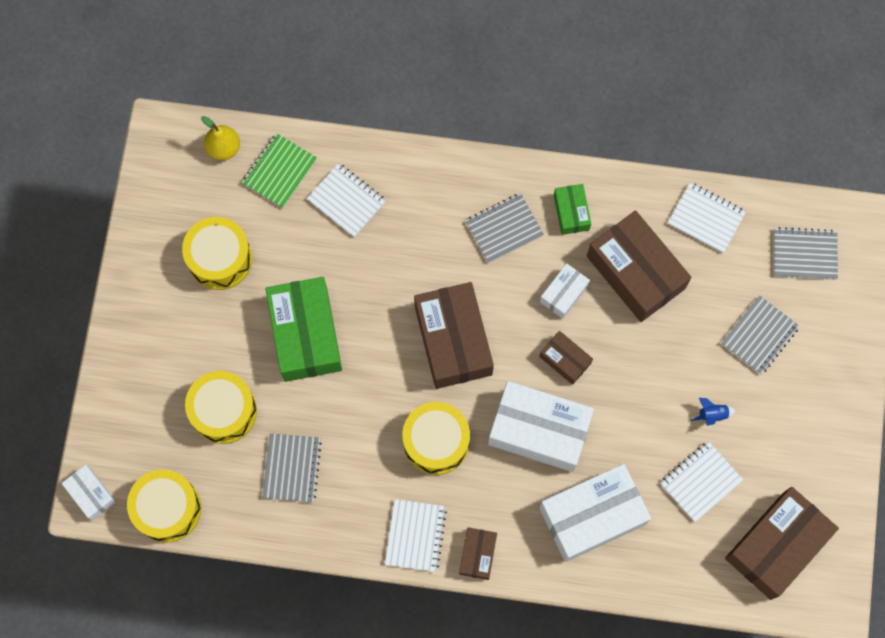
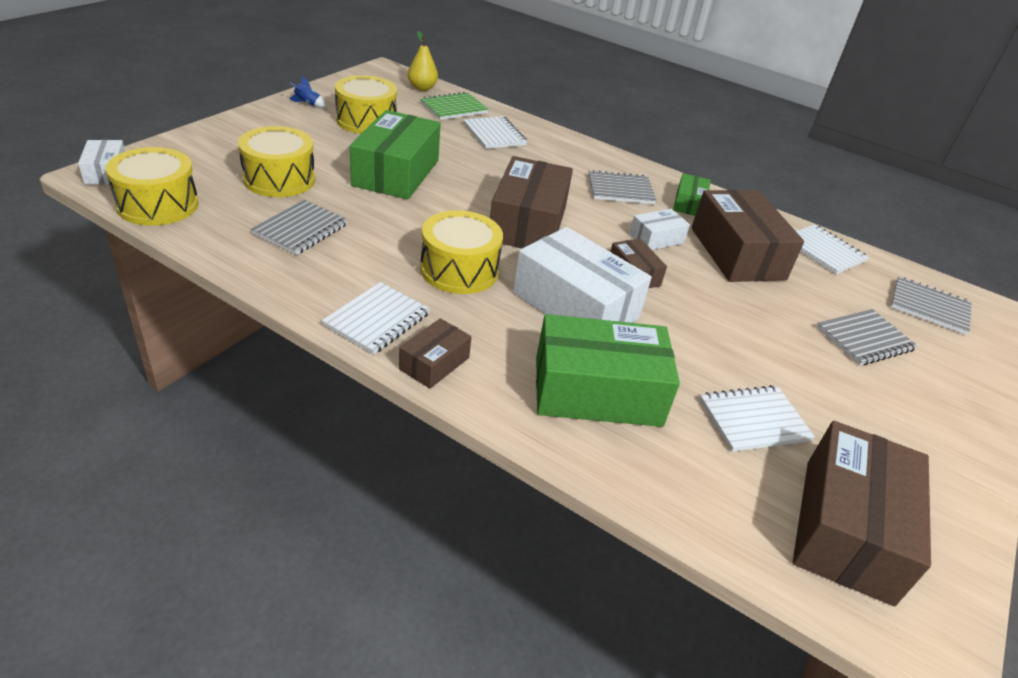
camera: 20 degrees right, 35 degrees down
(592, 516) = (597, 391): white box -> green box
(712, 414) = (788, 373): blue rocket -> blue rocket (308, 104)
(776, 546) = (847, 528): brown box -> brown box turned 45 degrees counterclockwise

